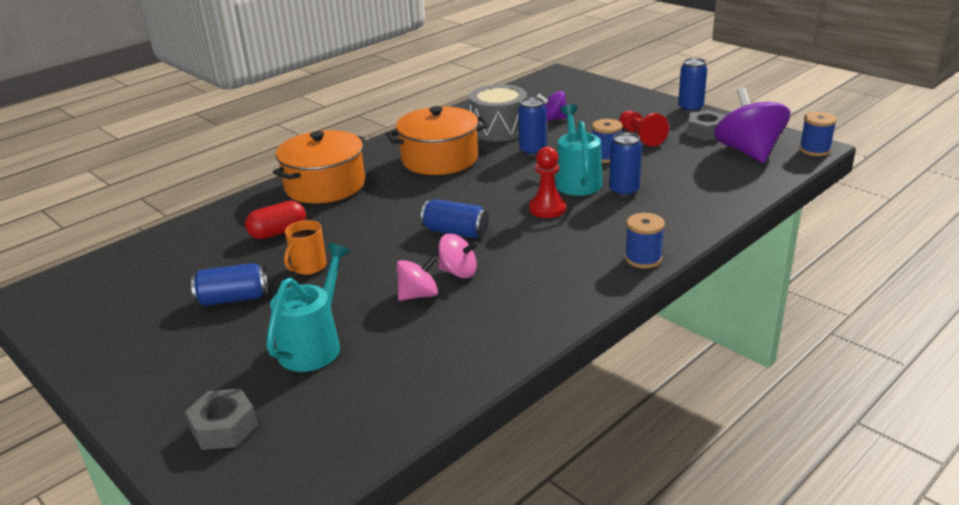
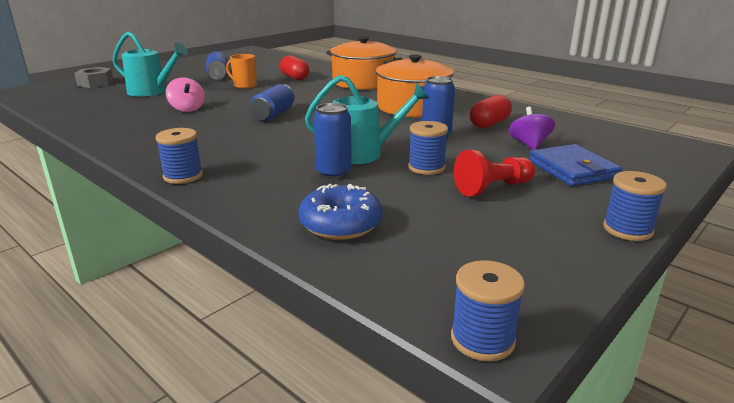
camera: 85 degrees right, 5 degrees down
(458, 272) = (210, 117): pink spinning top -> none
(499, 129) = (489, 124): grey drum -> red capsule
(547, 208) = (303, 142): red pawn -> none
(602, 111) = (572, 169): none -> blue wallet
(690, 108) = (627, 229): blue can -> blue spool
(705, 132) = (530, 234): grey nut -> none
(713, 185) = (340, 224): none -> blue donut
(748, 152) = (458, 263): purple spinning top -> none

